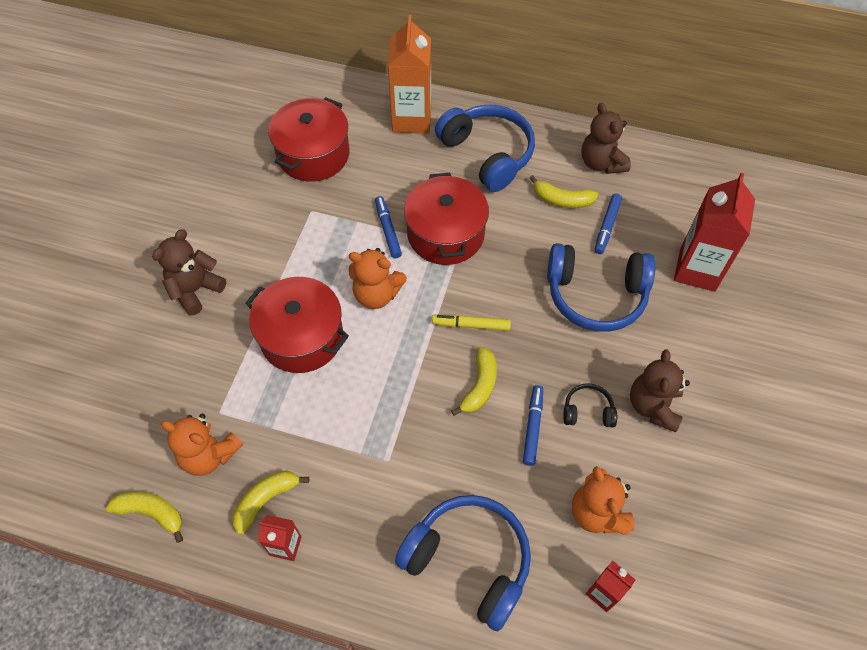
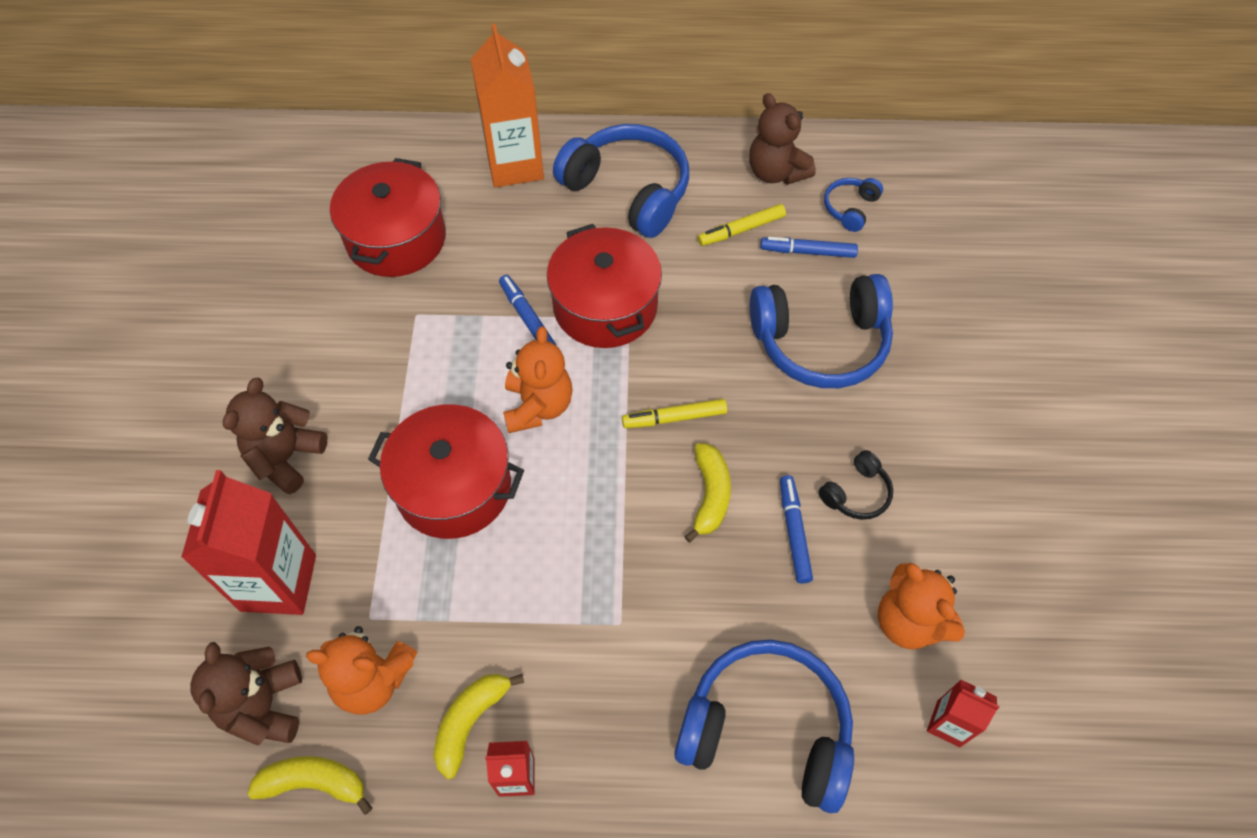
camera: 15 degrees left, 0 degrees up
(376, 294) = (538, 406): orange teddy bear -> orange teddy bear turned 90 degrees counterclockwise
(562, 200) = (741, 230): yellow banana -> yellow marker
(587, 411) = (856, 493): black headphones -> black headphones turned 150 degrees clockwise
(607, 226) = (807, 252): blue marker -> blue marker turned 90 degrees clockwise
(649, 201) = (850, 208): none -> blue headphones
(653, 406) = (935, 467): brown teddy bear -> brown teddy bear (264, 706)
(697, 270) = (935, 282): red carton -> red carton (278, 583)

